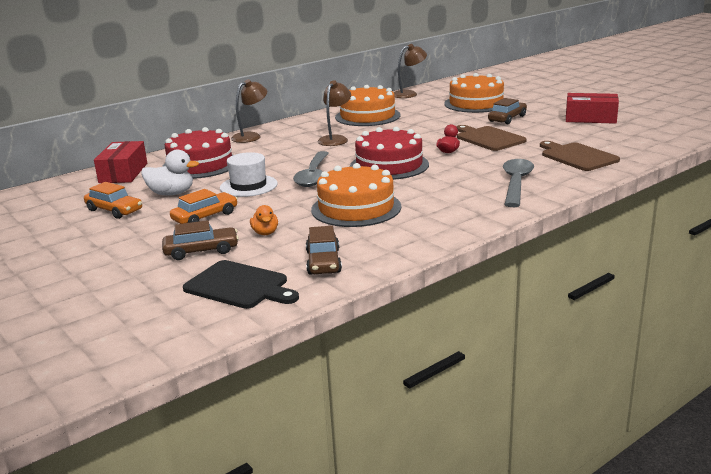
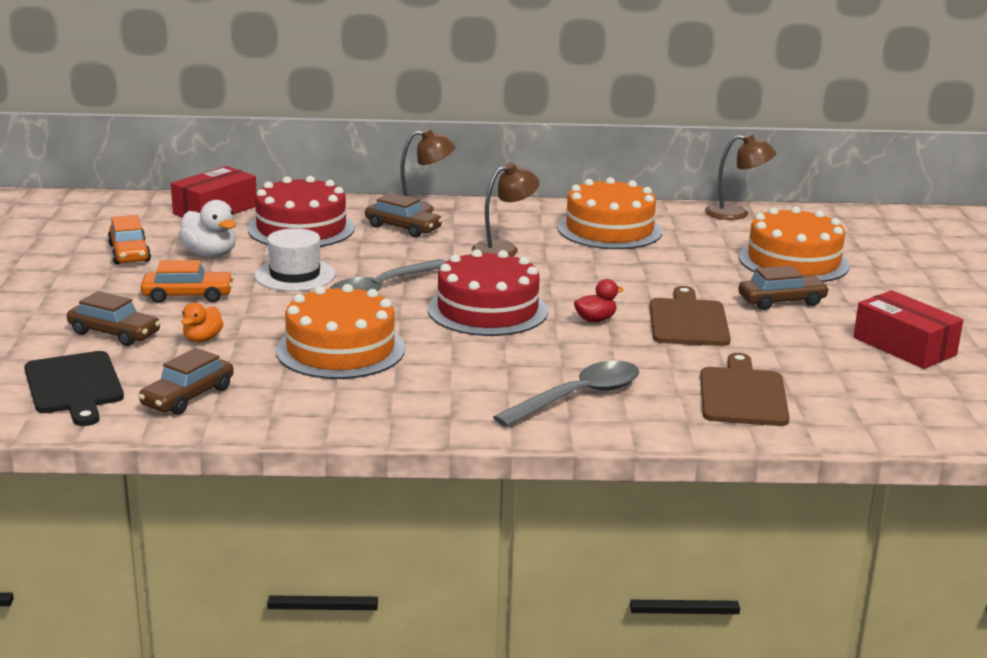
camera: 35 degrees right, 0 degrees up
(260, 147) = (403, 228): none -> brown car

